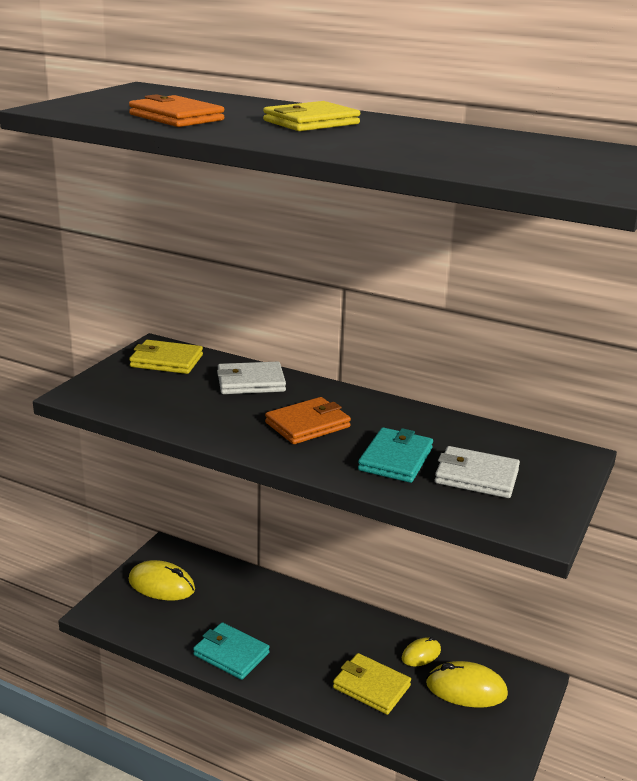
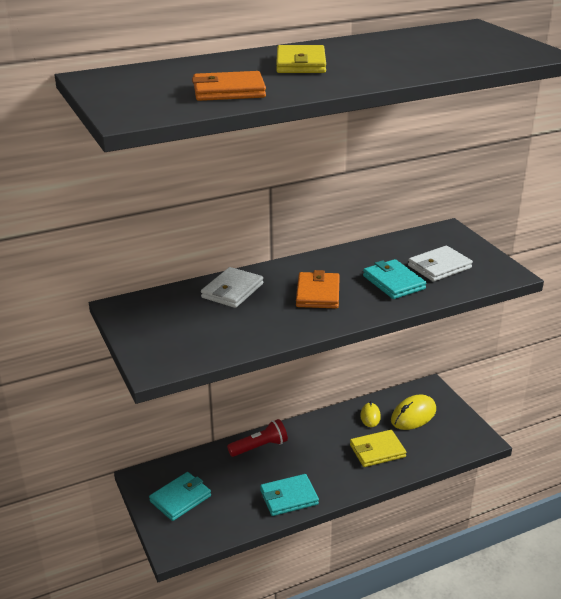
camera: 50 degrees left, 5 degrees up
(161, 585) = (180, 498): yellow mouse -> turquoise wallet
(166, 361) = (151, 311): yellow wallet -> none
(282, 598) = (260, 447): none -> red flashlight

